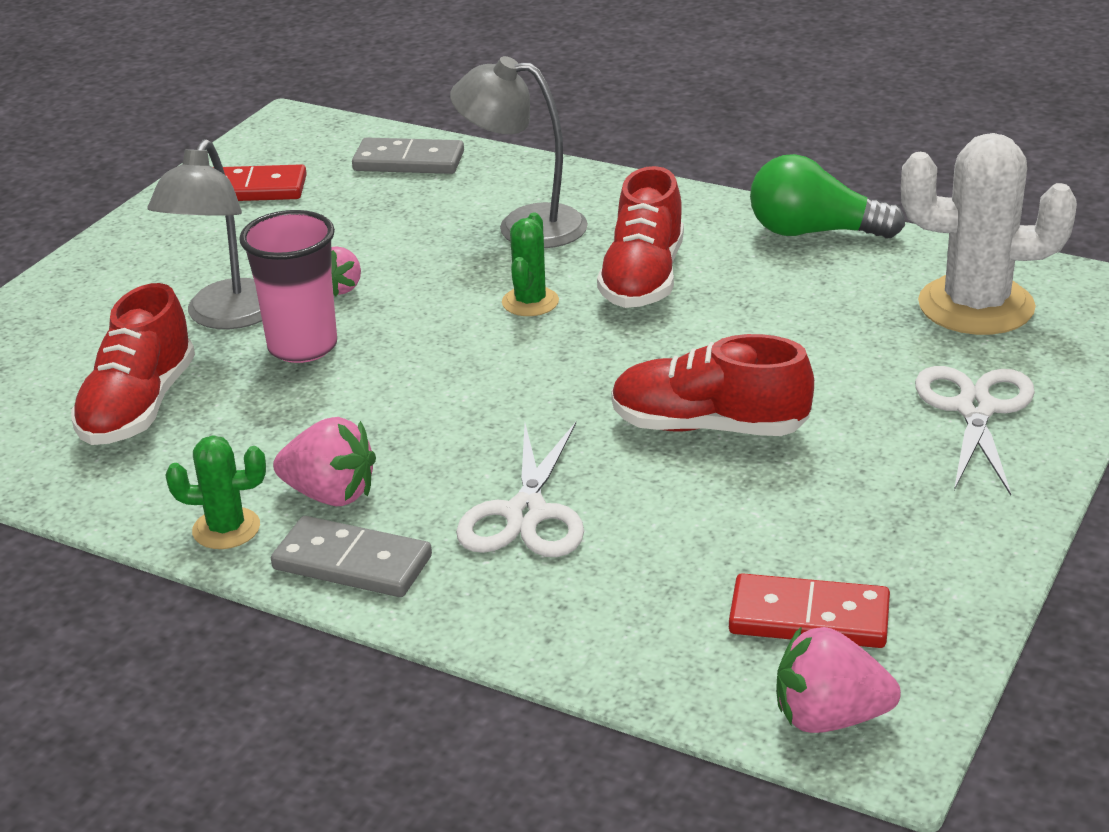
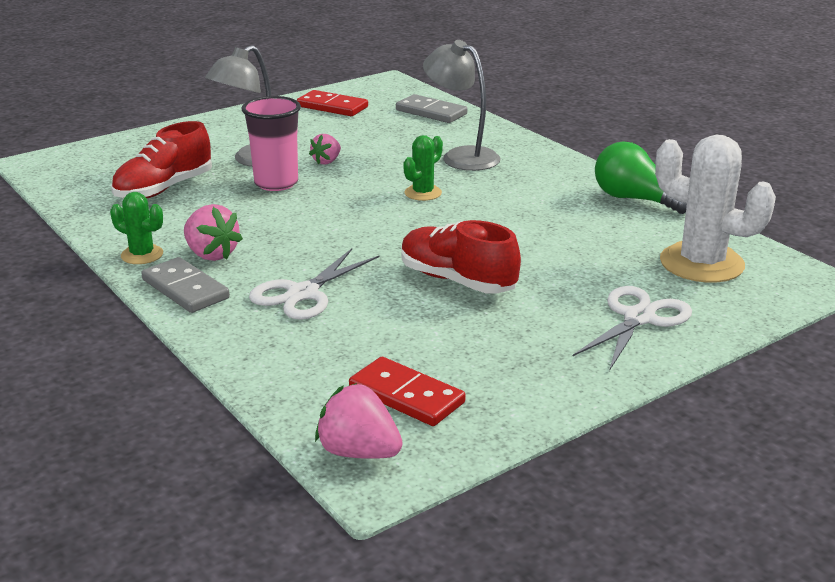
camera: 25 degrees right, 5 degrees down
(643, 279) = (501, 198): red shoe -> none

